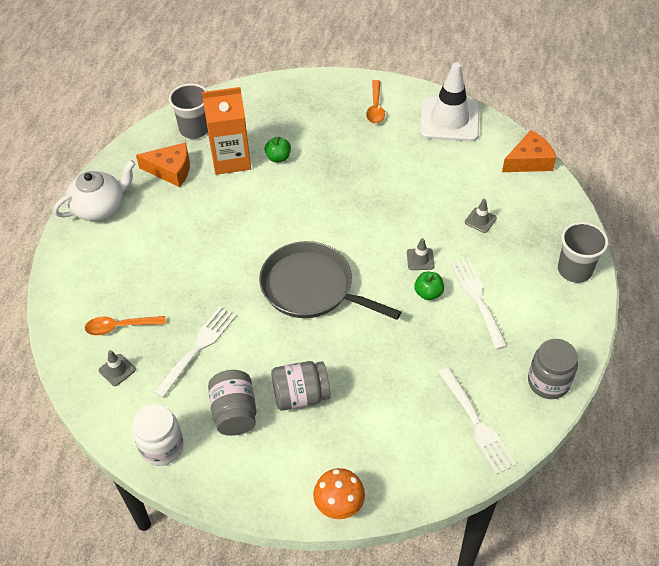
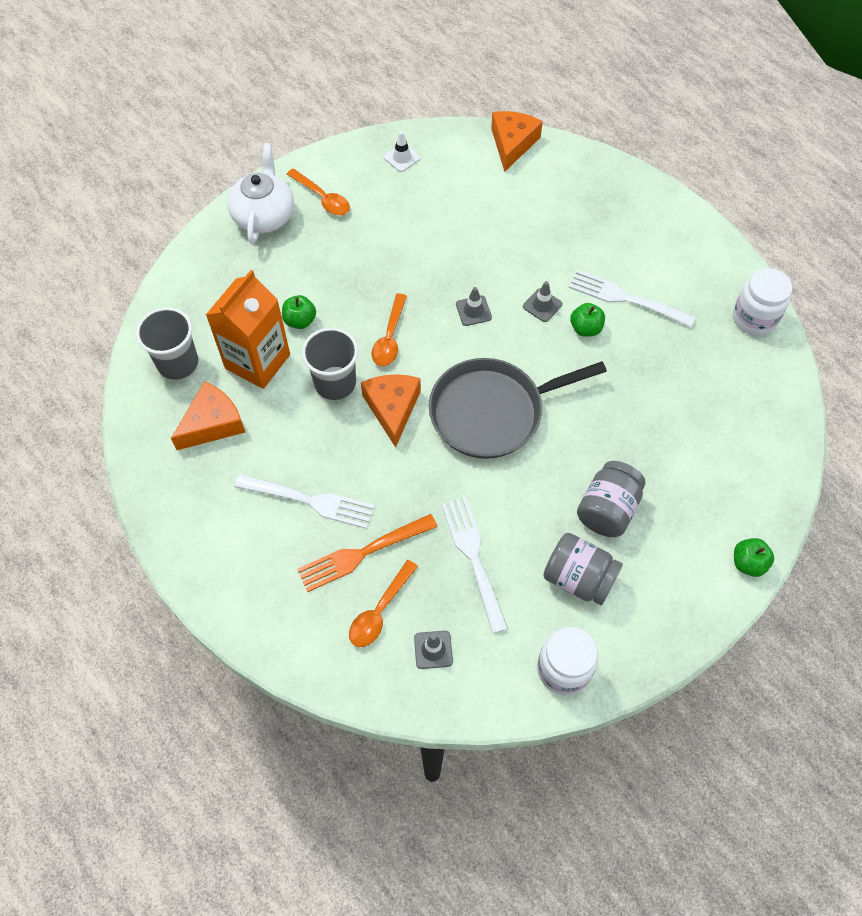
camera: 50 degrees left, 10 degrees up
(99, 207) = (193, 524): white teapot -> white teapot (264, 215)
(151, 293) = (363, 553): none -> orange fork
(263, 239) = (392, 408): none -> orange cheese
(311, 204) = (390, 337): none -> orange spoon
(339, 505) = (748, 563): orange mushroom -> green apple
(449, 120) = (402, 158): white traffic cone -> white traffic cone, size x0.40
(476, 423) = (750, 399): white fork -> white fork (309, 501)
(480, 220) = (542, 229): grey traffic cone -> grey traffic cone (473, 311)
(548, 382) = (754, 318): grey jar -> white jar
(574, 270) = (660, 210): grey cup -> grey cup (335, 383)

